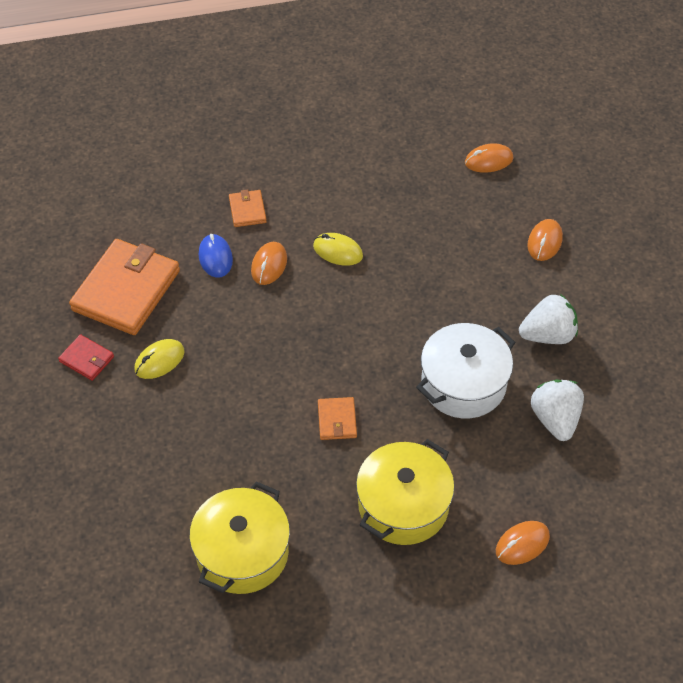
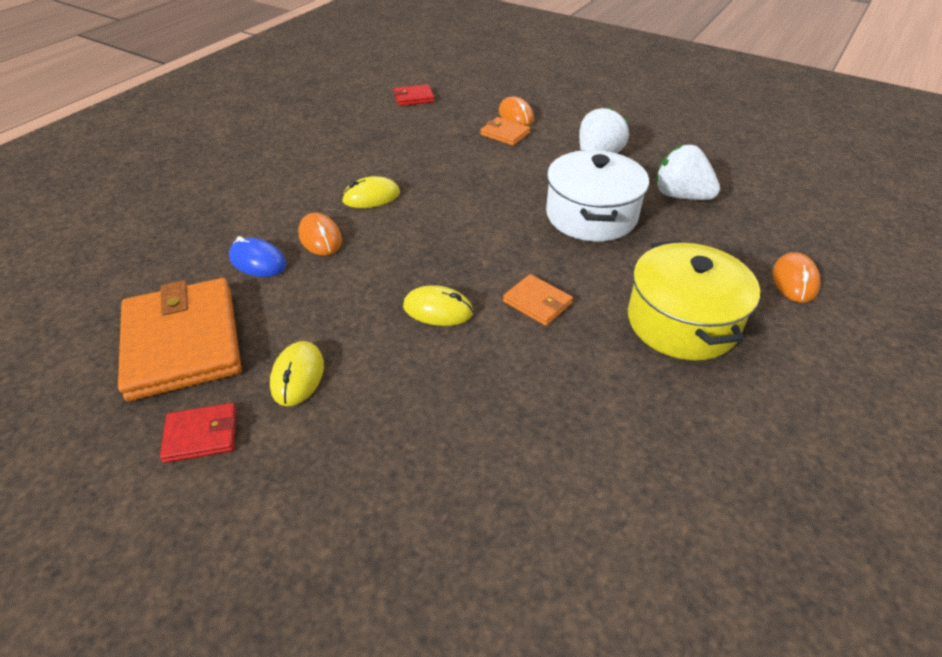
camera: 45 degrees left, 10 degrees down
(242, 552) = (620, 480): yellow pot -> none
(247, 210) = (249, 214): orange wallet -> orange wallet (505, 134)
(275, 377) = (438, 310): none -> yellow mouse
(488, 160) = (414, 97): orange mouse -> red wallet

